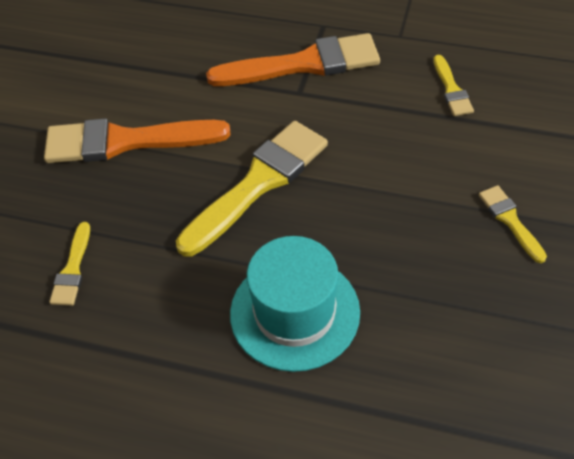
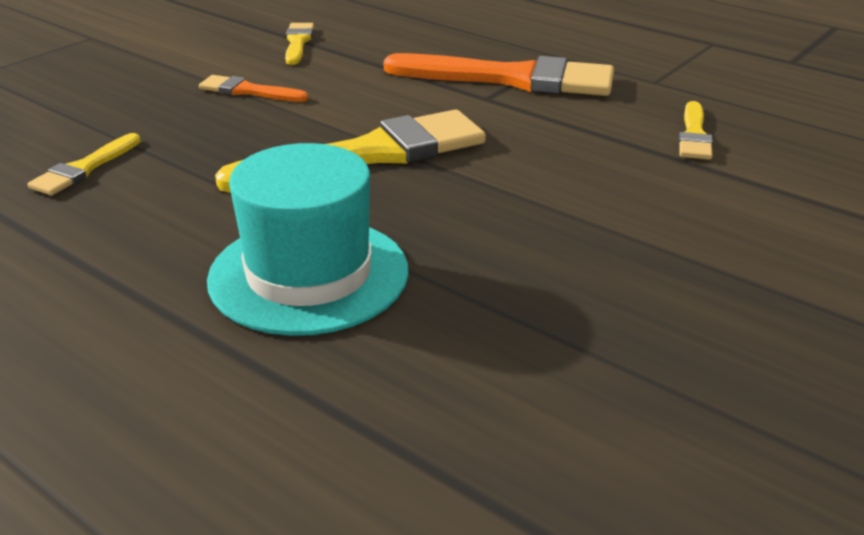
camera: 20 degrees right, 20 degrees down
(126, 141) = (248, 91): orange brush -> orange brush, size x0.48
(510, 220) = (697, 269): yellow brush -> yellow brush (298, 42)

